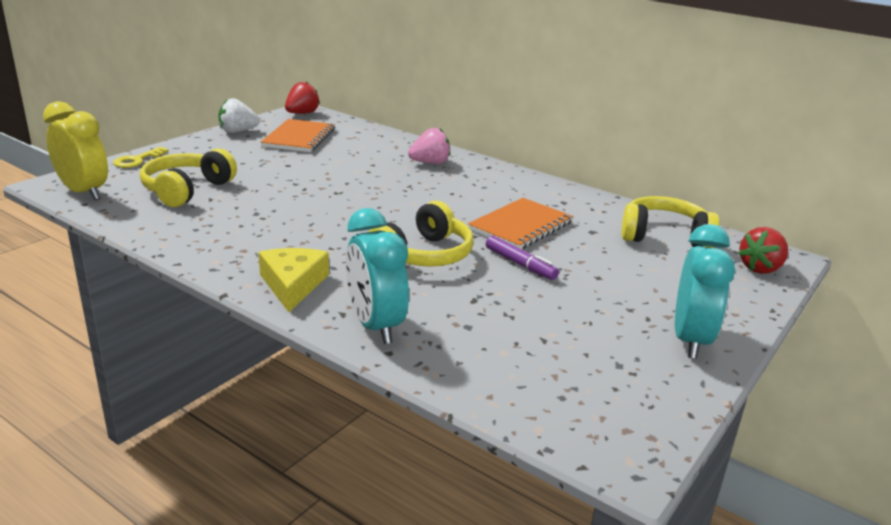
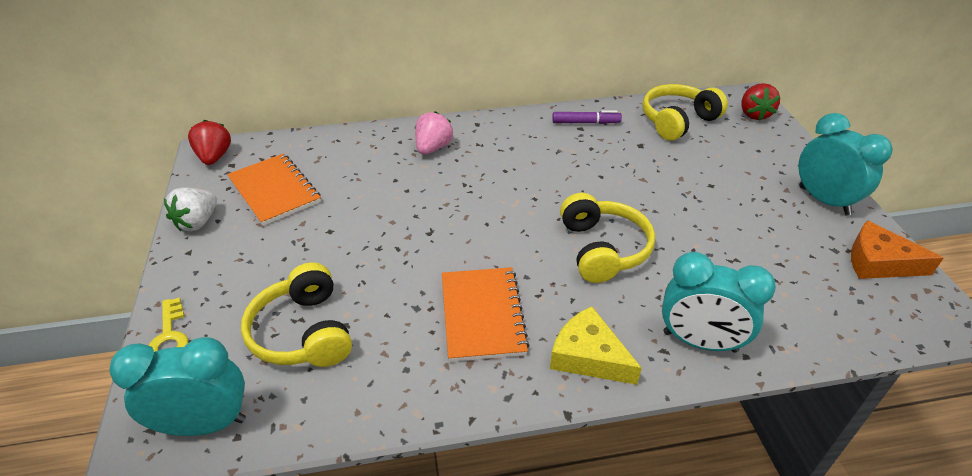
camera: 45 degrees left, 15 degrees up
(84, 192) = (204, 424): yellow clock -> turquoise clock
(520, 264) = (662, 209): purple marker -> purple marker (585, 122)
(521, 226) = (600, 172): orange notebook -> orange notebook (482, 315)
(645, 395) = (879, 262): none -> orange cheese

